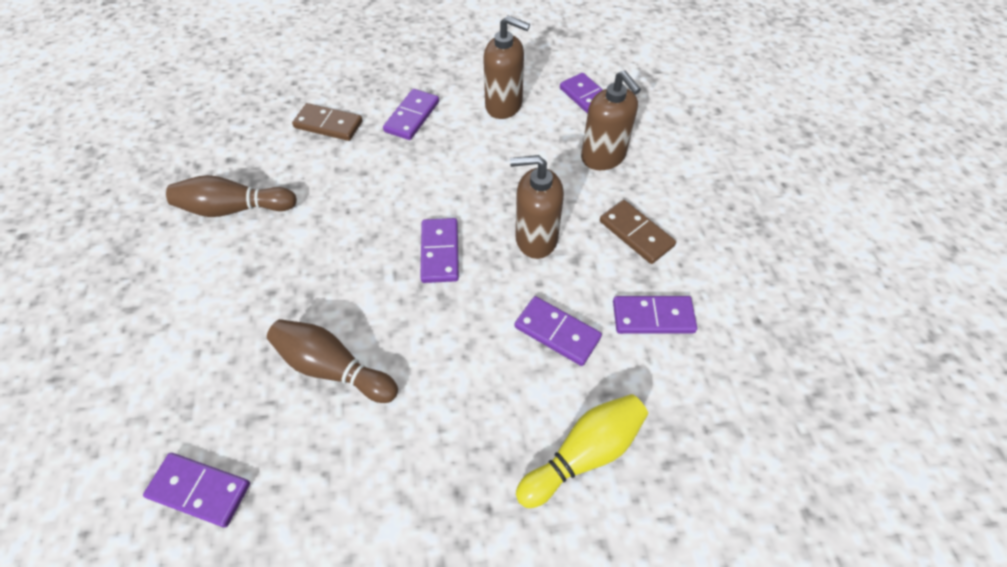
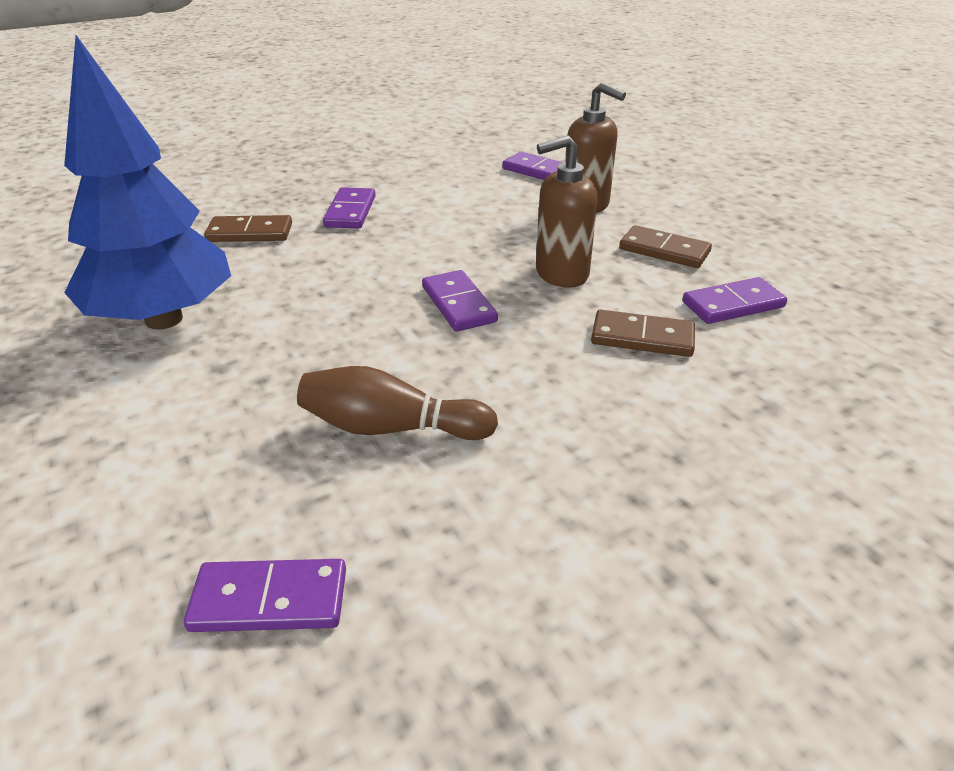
camera: 20 degrees left, 20 degrees down
(235, 208) = (164, 319): brown bowling pin -> blue tree
(504, 105) = (451, 188): brown soap dispenser -> none
(557, 332) = (642, 337): purple domino -> brown domino
(584, 453) = (753, 426): yellow bowling pin -> none

